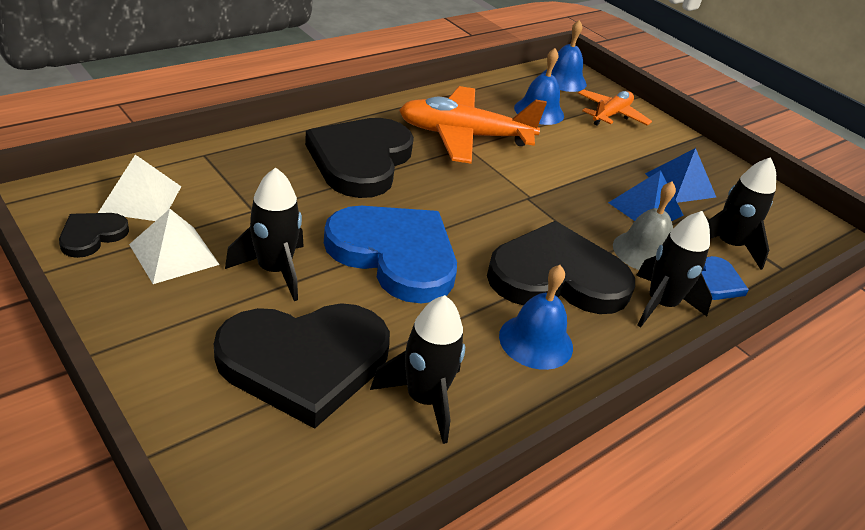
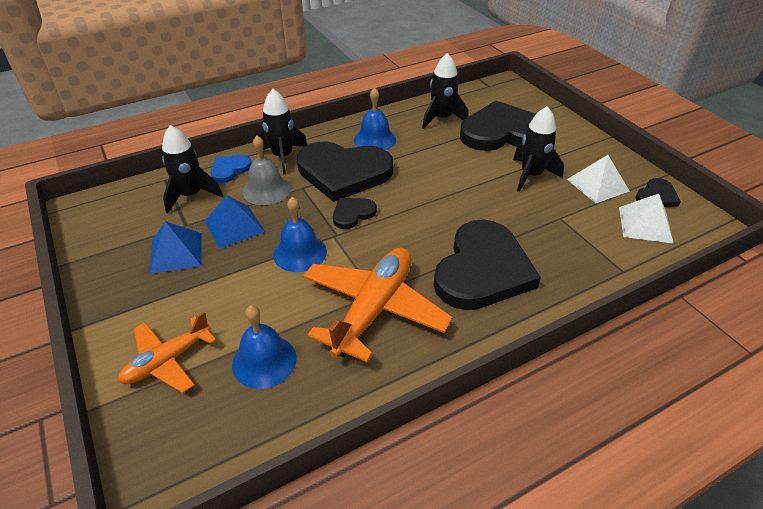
camera: 165 degrees left, 5 degrees up
(395, 255) = (453, 186): blue heart -> none
(464, 136) = (373, 309): orange plane -> orange plane turned 75 degrees counterclockwise
(519, 219) = (352, 214): none -> black heart
(563, 80) = (184, 445): blue bell -> blue bell (300, 253)

